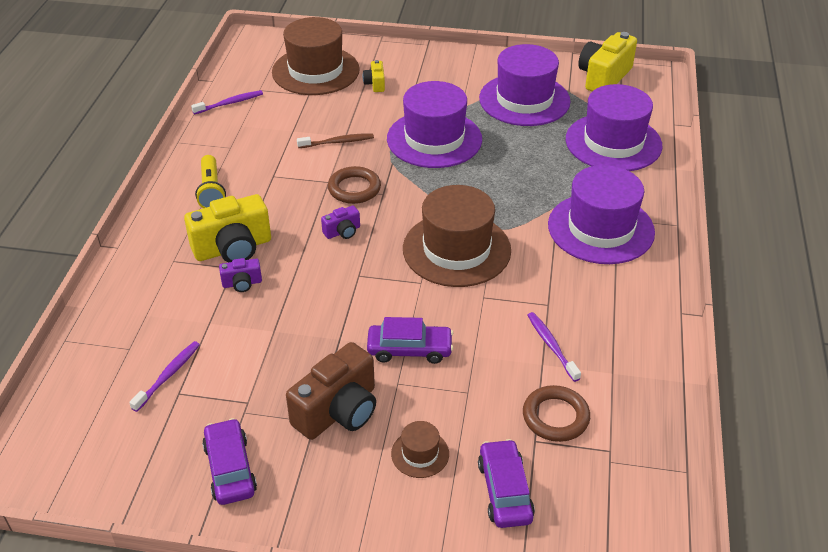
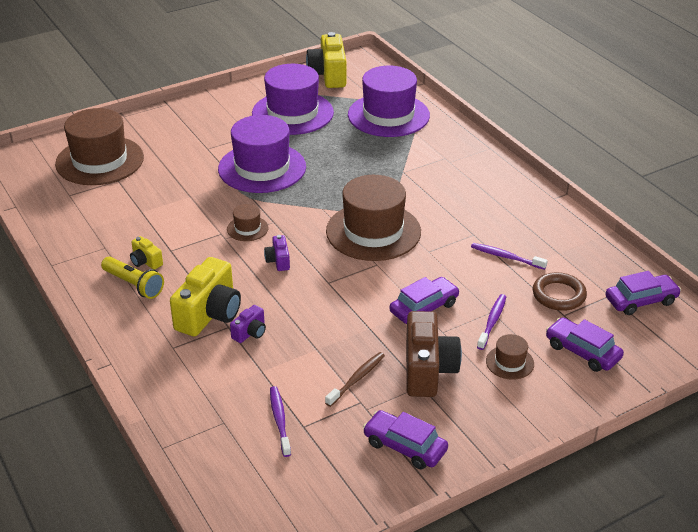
camera: 40 degrees left, 5 degrees down
(230, 103) = (57, 216): purple toothbrush -> purple toothbrush (492, 321)
(337, 142) = (190, 203): brown toothbrush -> brown toothbrush (357, 379)
(342, 232) = (278, 261): purple camera -> purple camera turned 150 degrees clockwise
(354, 189) = (247, 228): brown ring -> brown hat
(375, 84) = (163, 149): yellow camera -> yellow camera (146, 261)
(601, 228) = (448, 172): purple hat -> none
(637, 478) = (641, 301): none -> purple car

